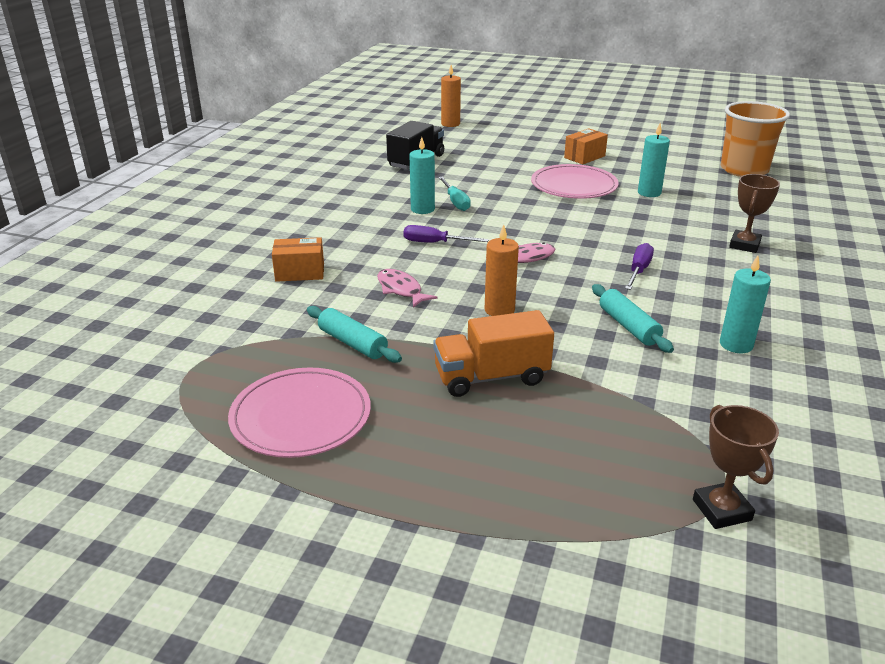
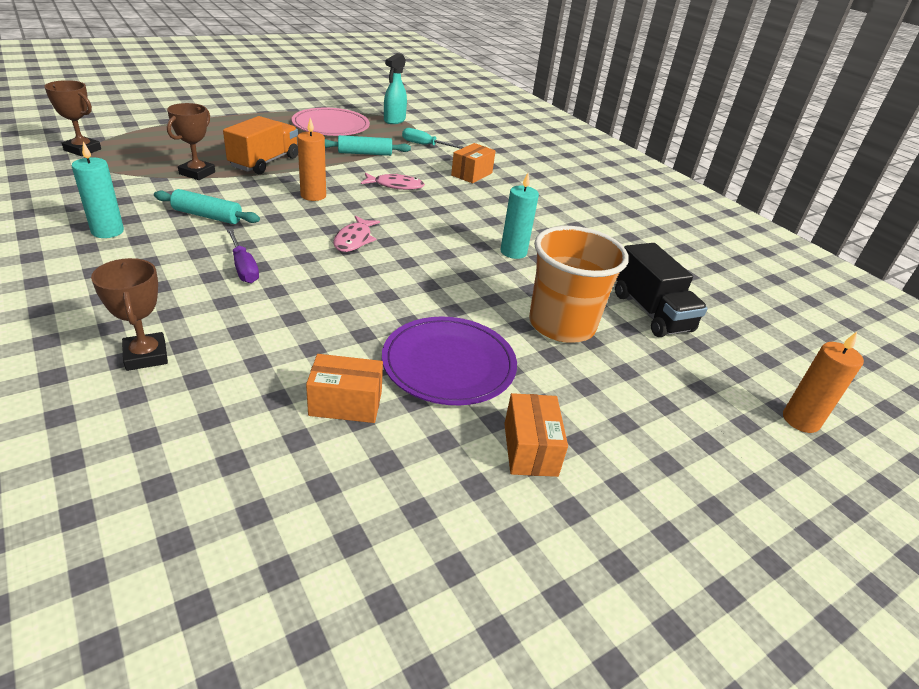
camera: 125 degrees right, 5 degrees up
(192, 389) = (394, 120): none -> turquoise spray bottle
(434, 243) = (441, 225): purple screwdriver -> none
(455, 202) = (507, 273): turquoise screwdriver -> turquoise screwdriver (425, 145)
(574, 185) = (449, 364): pink plate -> purple plate
(591, 391) = (197, 173): none -> brown trophy
(649, 193) = (345, 403): turquoise candle -> orange box
(744, 170) = (241, 604): orange cup -> orange cup (561, 325)

